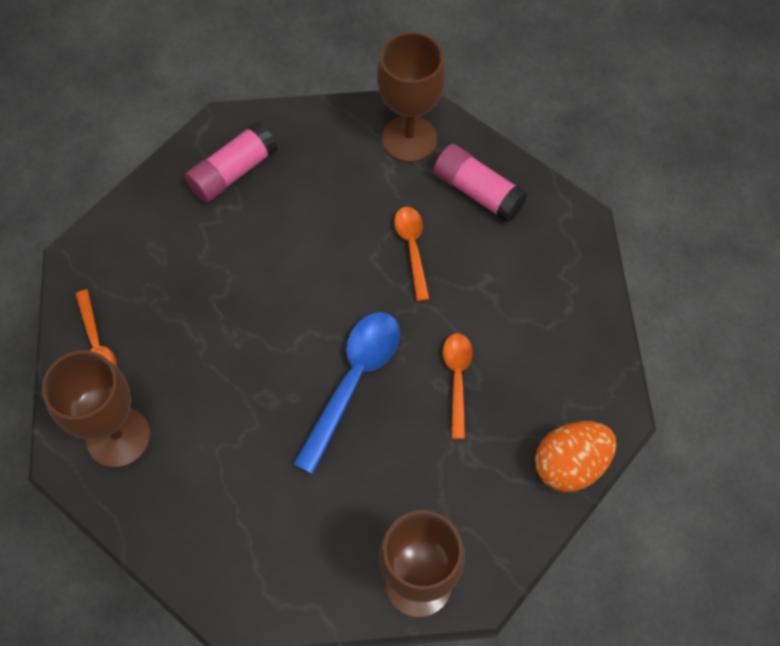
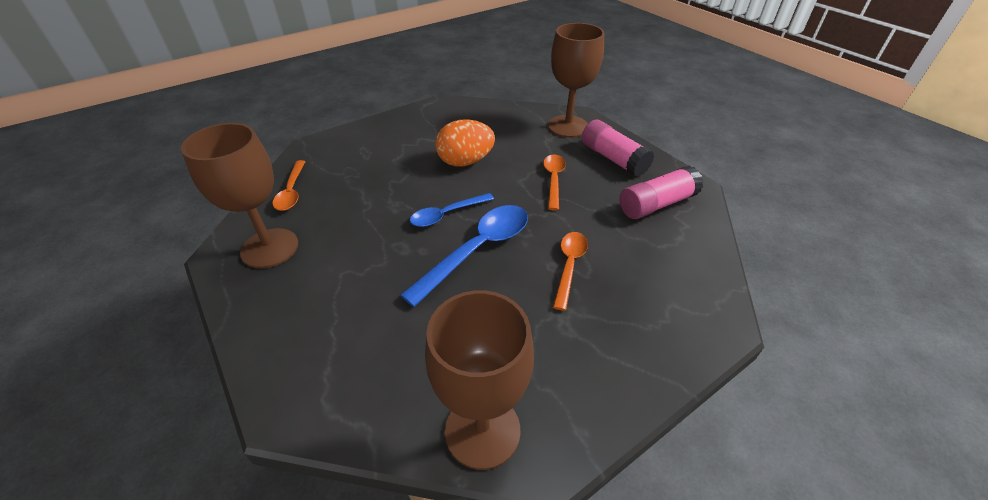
camera: 15 degrees right, 20 degrees down
(233, 172) = (438, 124): pink glue stick -> pink glue stick (656, 204)
(301, 337) = (446, 214): none -> blue spoon
(570, 465) = (670, 356): orange egg -> orange egg (465, 161)

